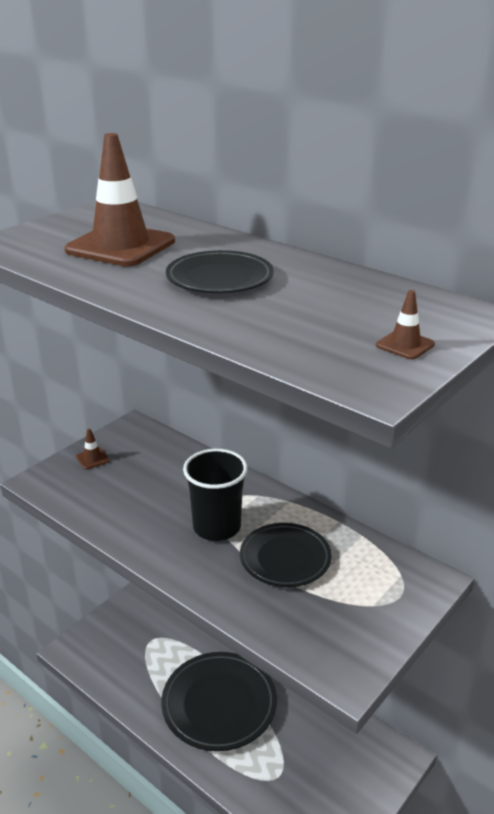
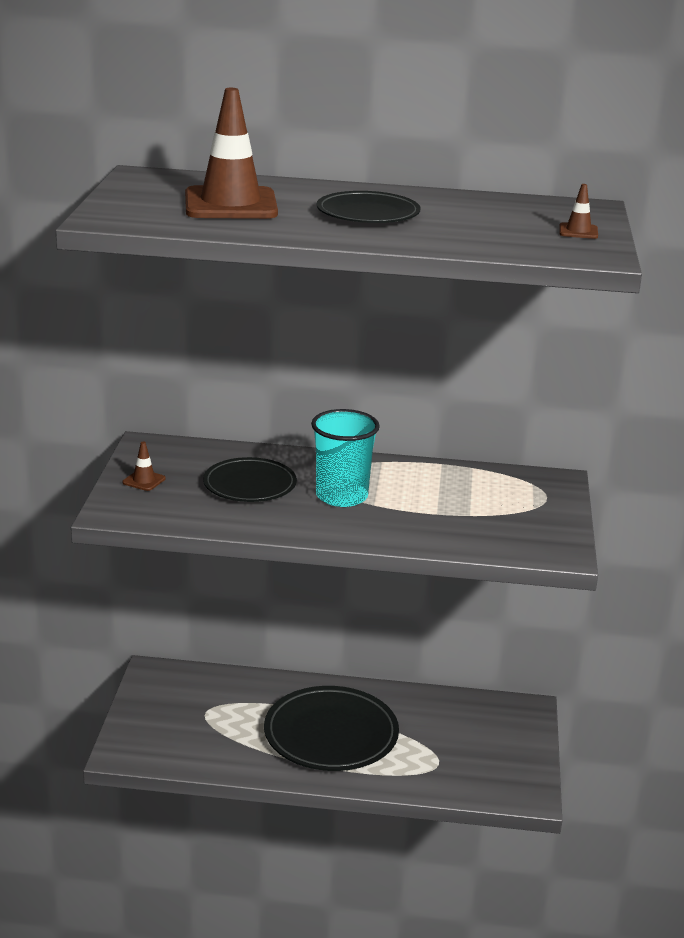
camera: 35 degrees left, 5 degrees down
(217, 527) = (341, 496): black cup -> turquoise cup
(285, 558) = (428, 500): black plate -> black plate (249, 485)

